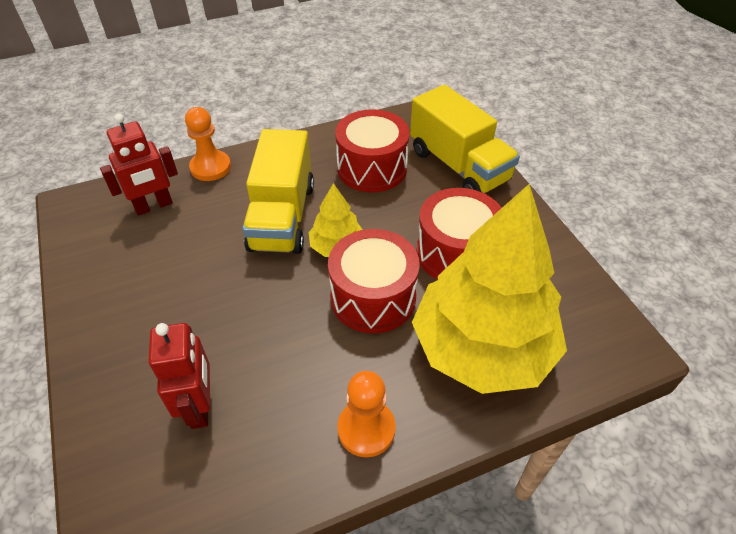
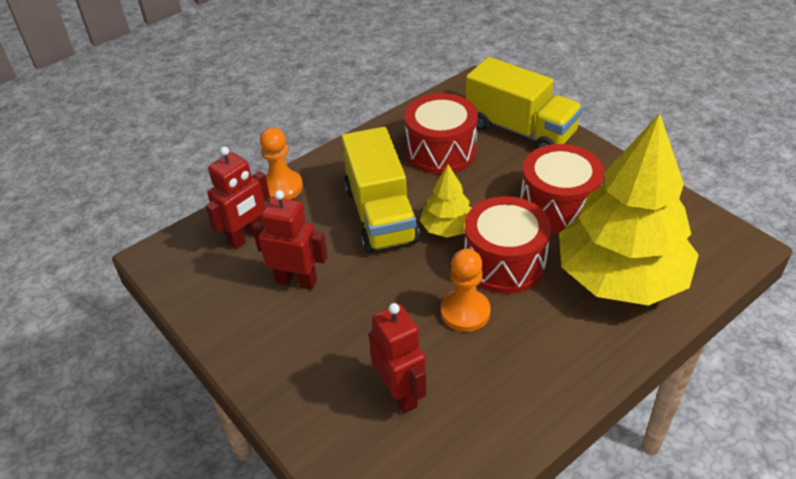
camera: 15 degrees left, 5 degrees down
(172, 261) = (296, 281): none -> red robot
(366, 429) = (557, 368): orange pawn -> orange pawn (465, 312)

